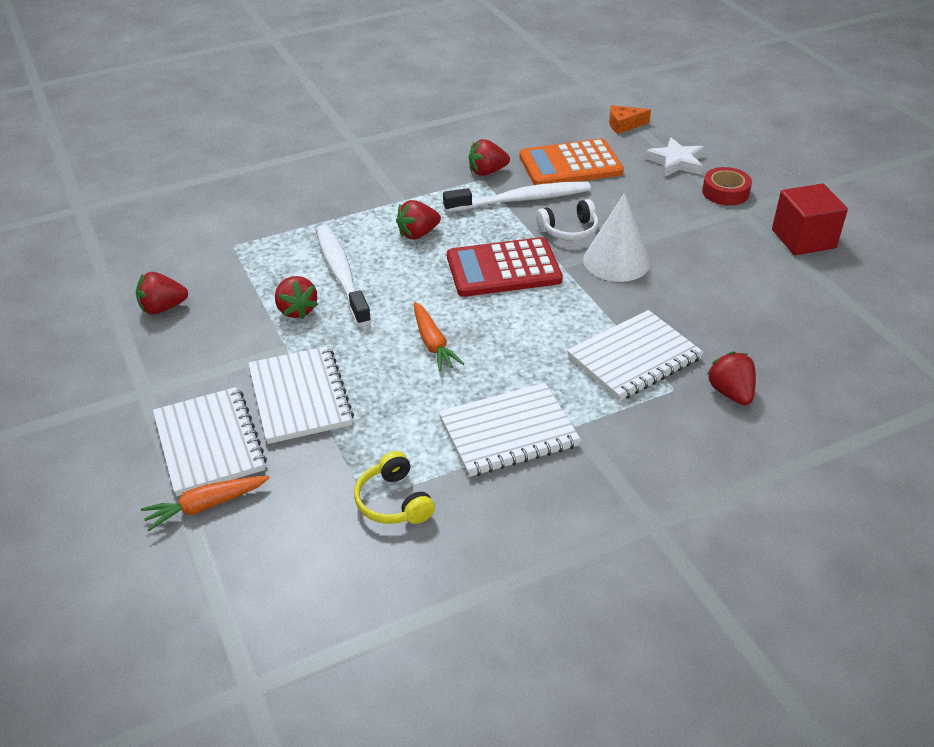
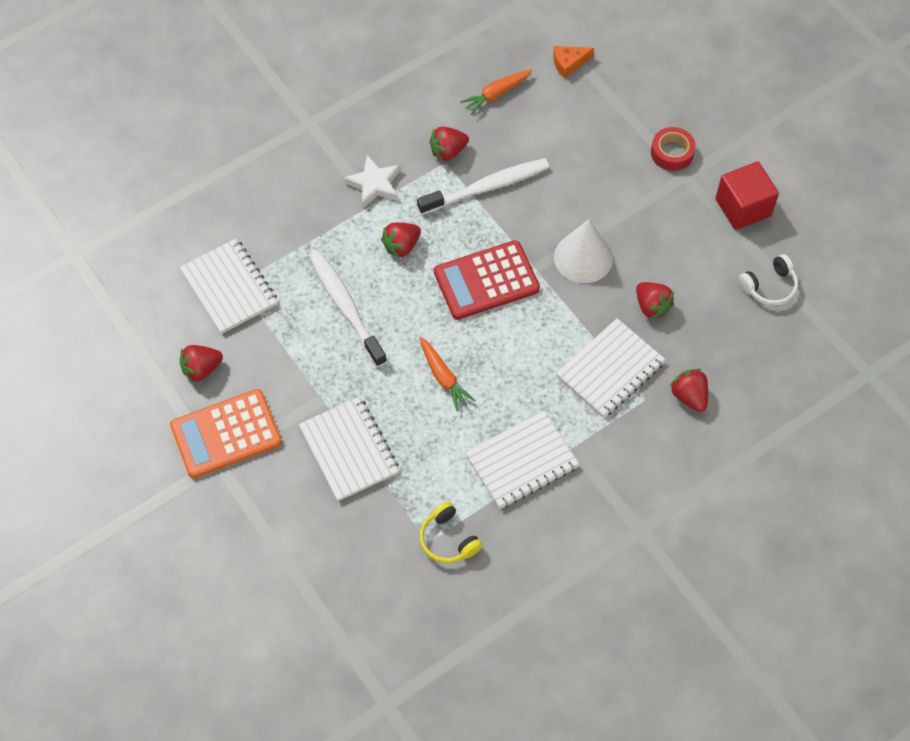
camera: 10 degrees left, 20 degrees up
(206, 506) = (309, 565): orange carrot -> orange carrot (496, 94)
(209, 443) = (291, 506): white notebook -> white notebook (229, 287)
(296, 310) = (318, 355): red strawberry -> red strawberry (652, 306)
(569, 230) = (536, 224): white headphones -> white headphones (769, 287)
(570, 165) = (525, 131): orange calculator -> orange calculator (226, 434)
(676, 162) = (624, 114): white star -> white star (374, 184)

